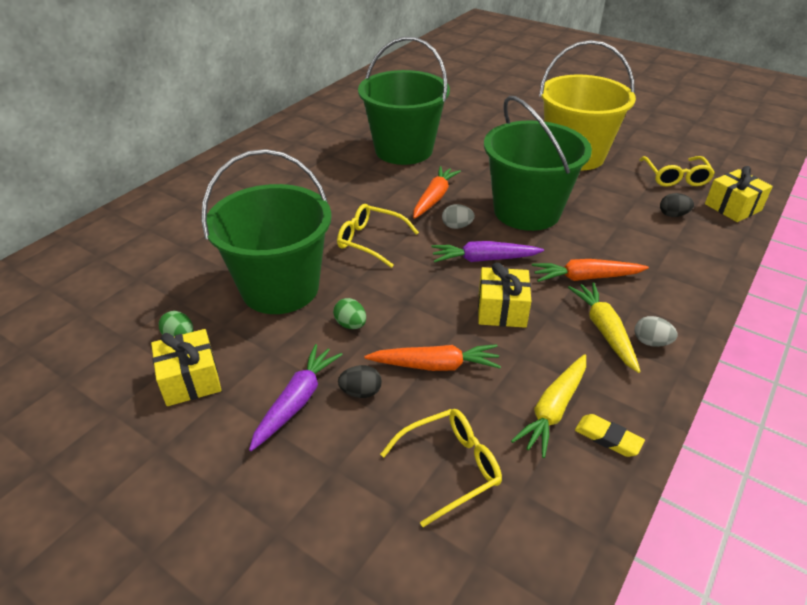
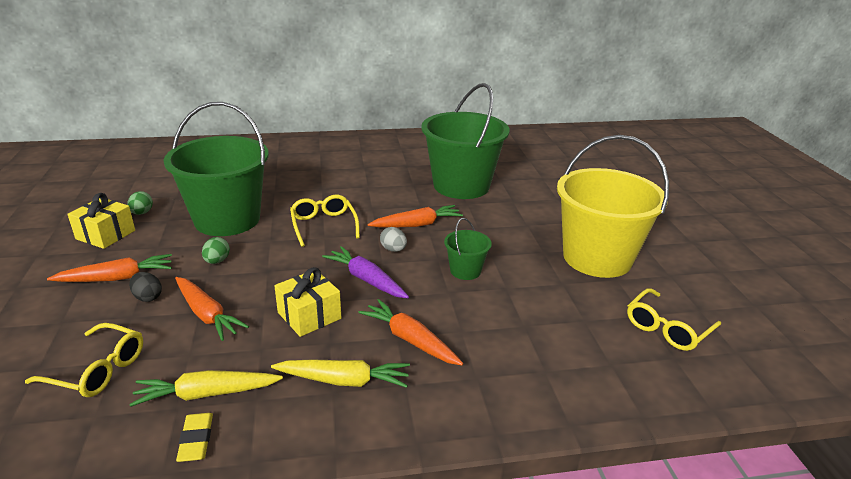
camera: 45 degrees right, 10 degrees down
(297, 401) = (117, 278): purple carrot -> orange carrot
(527, 211) = (465, 271): green bucket -> green bucket, size x0.44
(604, 330) = (344, 380): yellow carrot -> yellow carrot turned 60 degrees clockwise
(651, 342) = (359, 416): grey egg -> none
(673, 215) = (593, 352): black egg -> none
(732, 207) = (679, 388): yellow gift -> none

